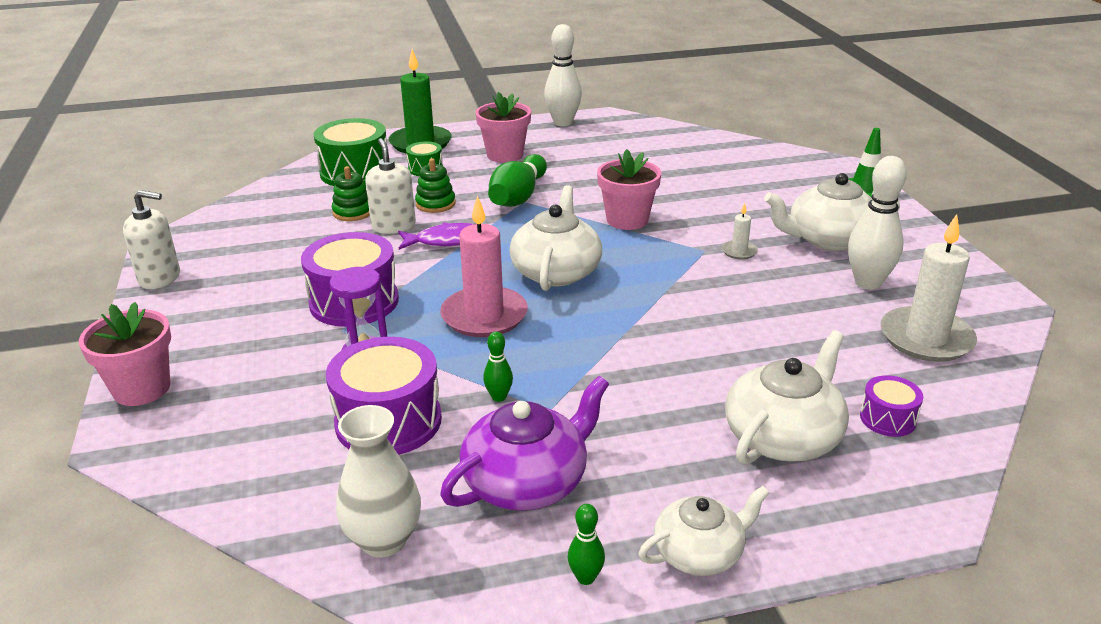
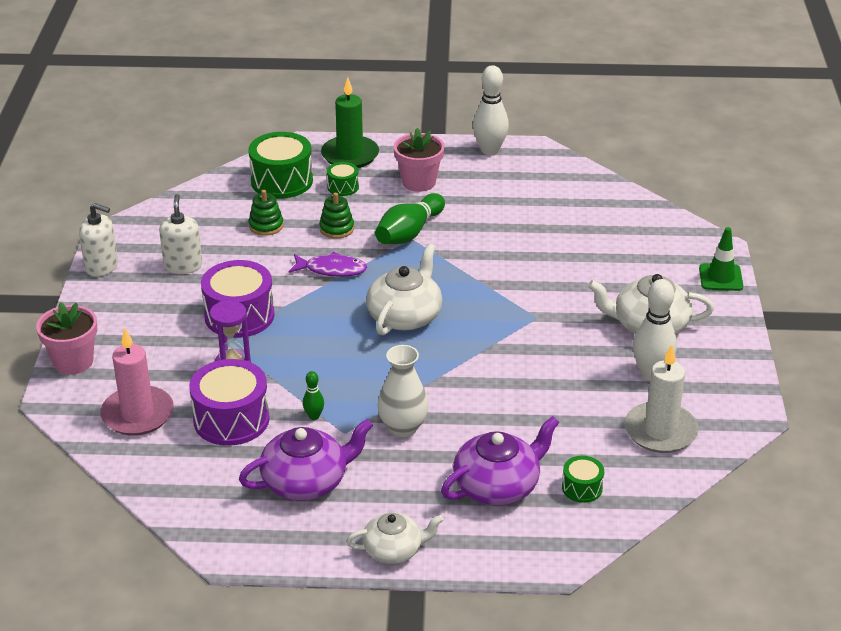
camera: 15 degrees right, 5 degrees up
(384, 540) = (201, 500): white vase -> white vase (403, 427)
(393, 226) = (294, 246): white soap dispenser -> white soap dispenser (183, 266)
(484, 316) = (331, 347): pink candle -> pink candle (137, 414)
(586, 578) = (315, 549): green bowling pin -> none
(627, 220) = (489, 274): pink flower pot -> none
(739, 251) = (564, 323): white candle -> none
(783, 437) = (497, 486): white teapot -> purple teapot
(888, 419) = (582, 488): purple drum -> green drum

